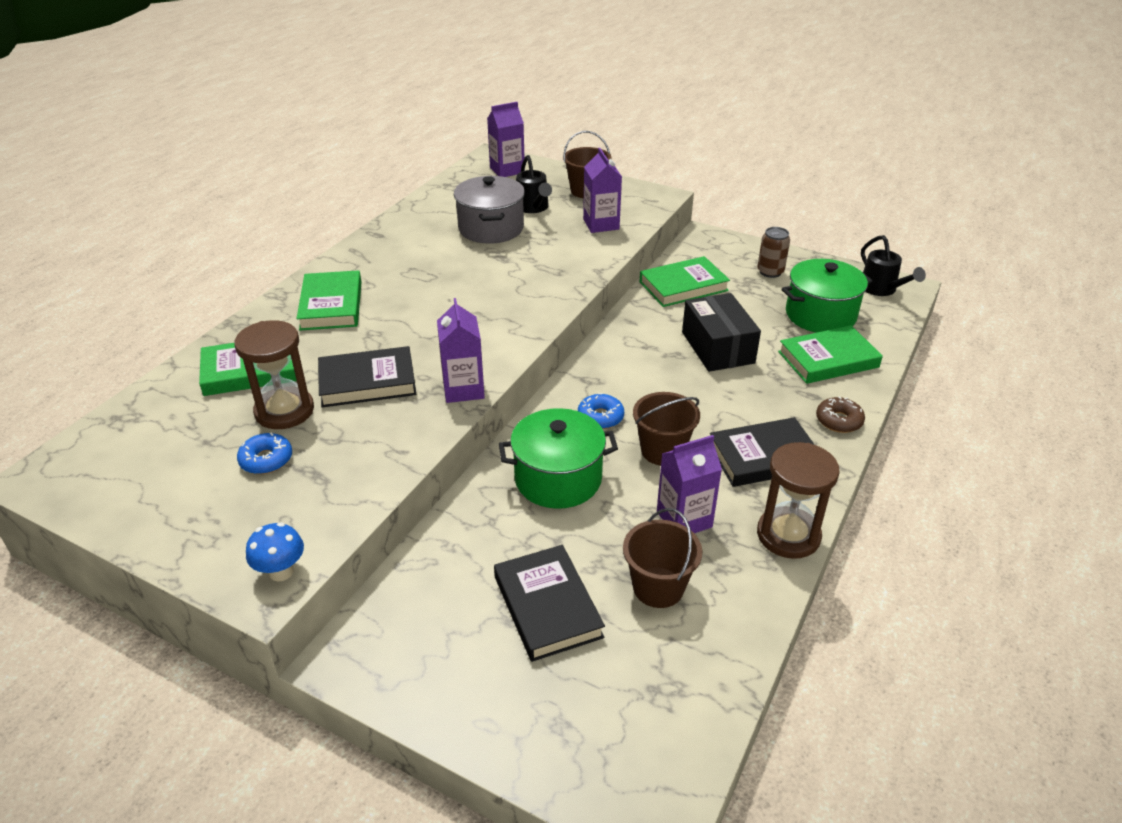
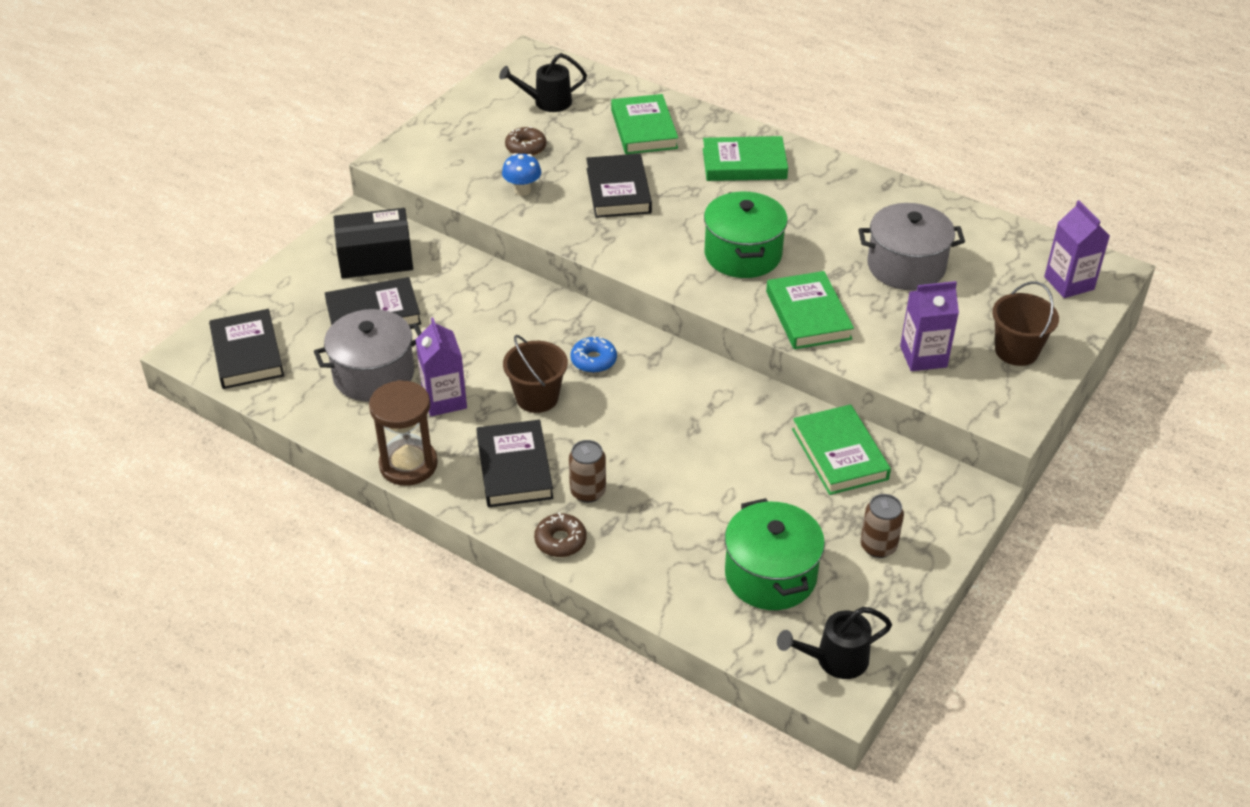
camera: 95 degrees right, 5 degrees up
(266, 460) = (526, 147): blue donut -> brown donut
(281, 572) = (407, 164): blue mushroom -> blue mushroom (522, 190)
(284, 411) = (585, 151): brown hourglass -> none
(463, 389) = (599, 244): purple carton -> none
(533, 208) = (962, 302): black watering can -> black watering can (546, 102)
(558, 479) = (512, 327): green pot -> green pot (743, 254)
(646, 737) = (247, 353): none -> black book
(658, 587) = (374, 375): brown bucket -> grey pot
(717, 347) = (705, 464): black box -> black box (375, 258)
(774, 409) = (588, 492): none -> brown can
(828, 359) = (673, 559): green book -> green book (808, 315)

